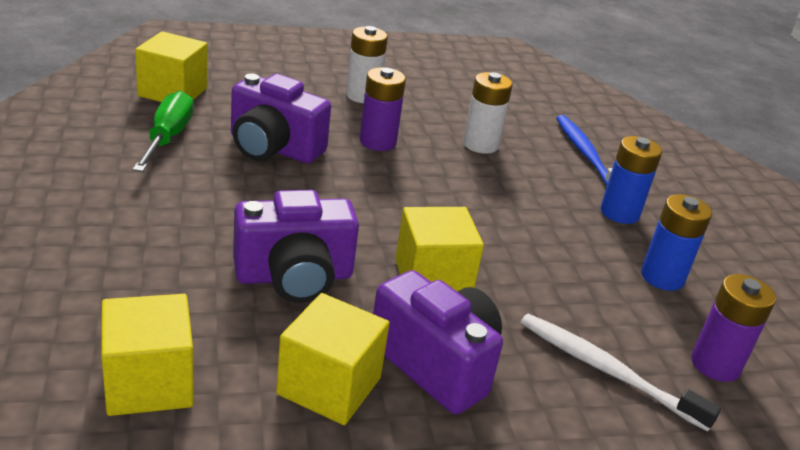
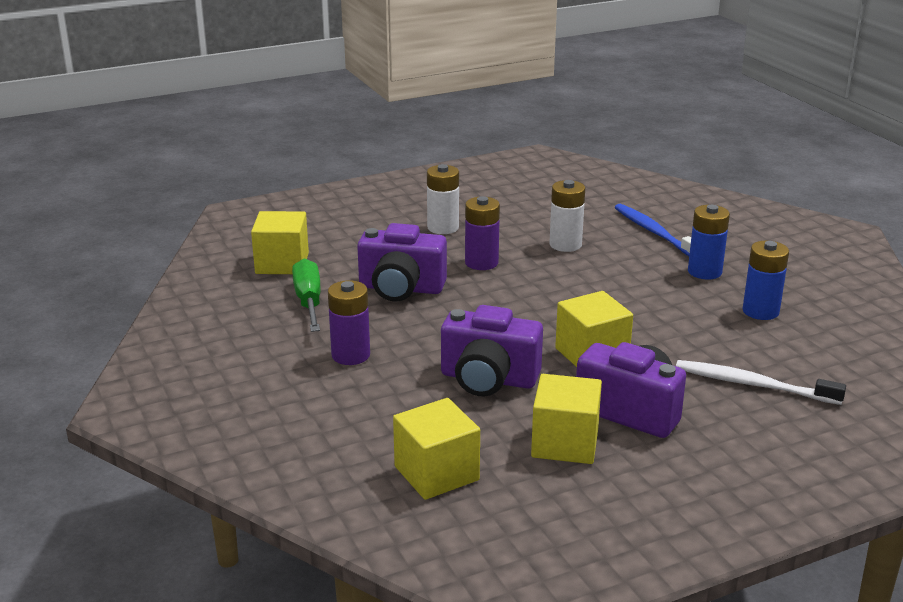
camera: 10 degrees left, 5 degrees down
(294, 277) = (488, 379): purple camera -> purple camera turned 45 degrees clockwise
(715, 364) = (827, 361): purple battery -> purple battery (350, 355)

